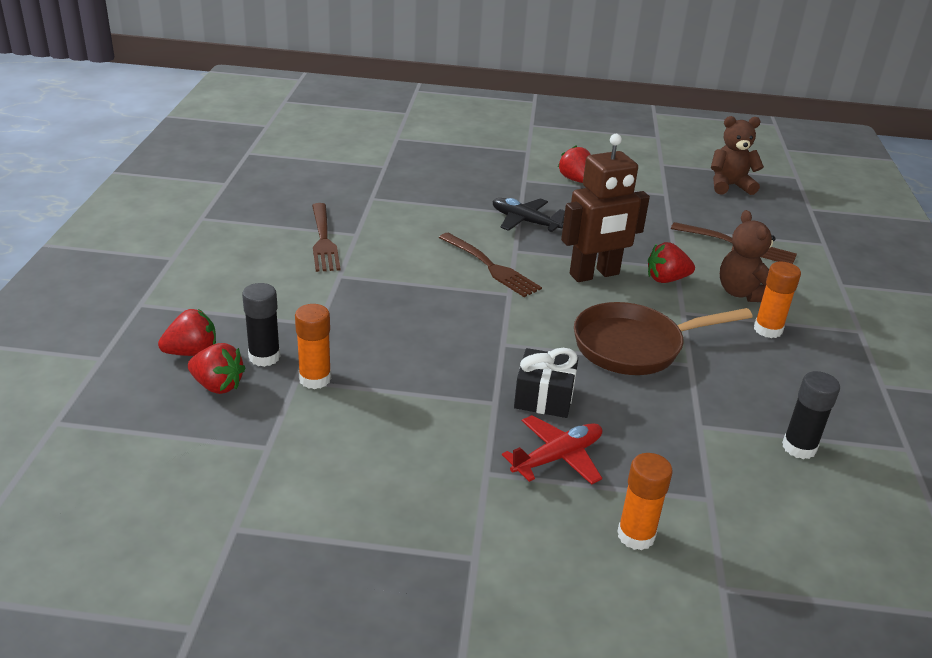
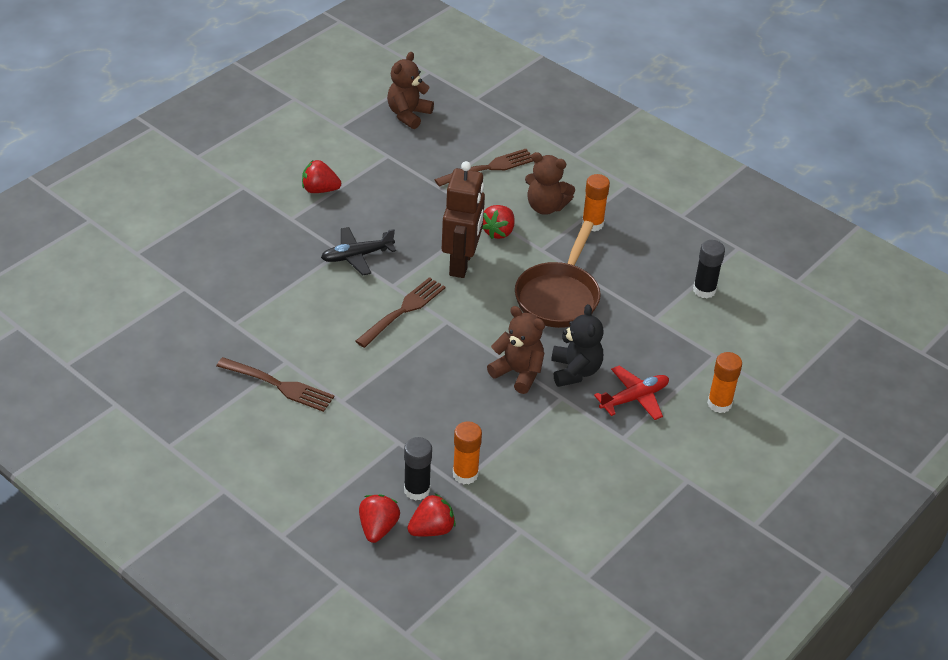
camera: 55 degrees left, 10 degrees up
(490, 266) = (403, 311): brown fork -> brown fork turned 45 degrees counterclockwise
(494, 360) = (518, 373): none -> brown teddy bear
(544, 397) = (575, 371): black gift -> black teddy bear
(557, 457) = (634, 398): red plane -> red plane turned 60 degrees clockwise

